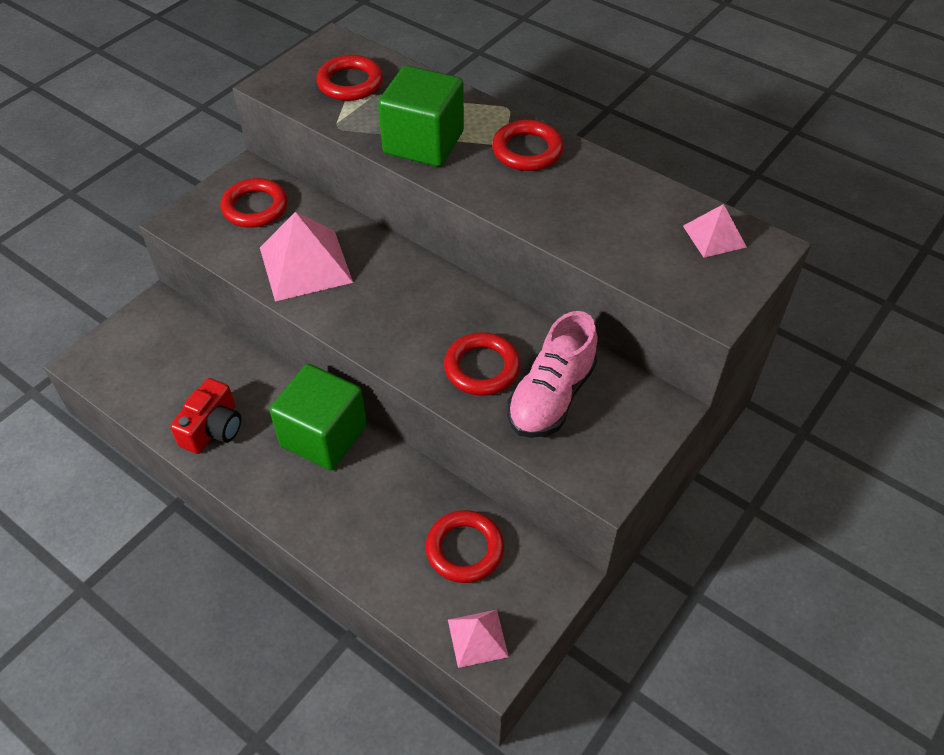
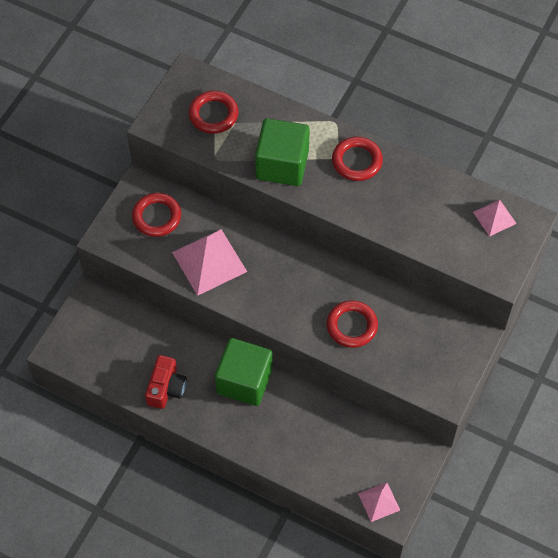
camera: 10 degrees left, 10 degrees up
(464, 549) = (358, 446): red ring -> none
(551, 397) = (401, 340): pink shoe -> none

